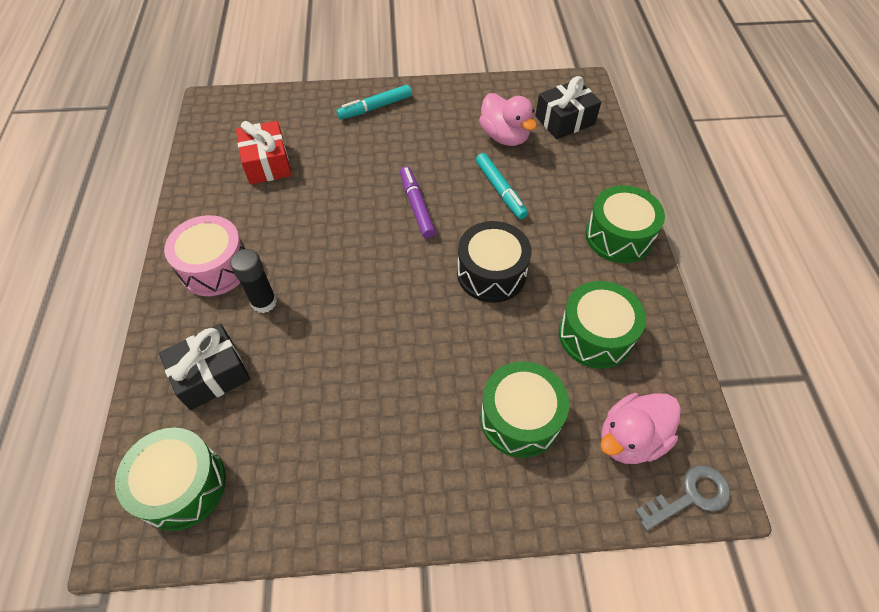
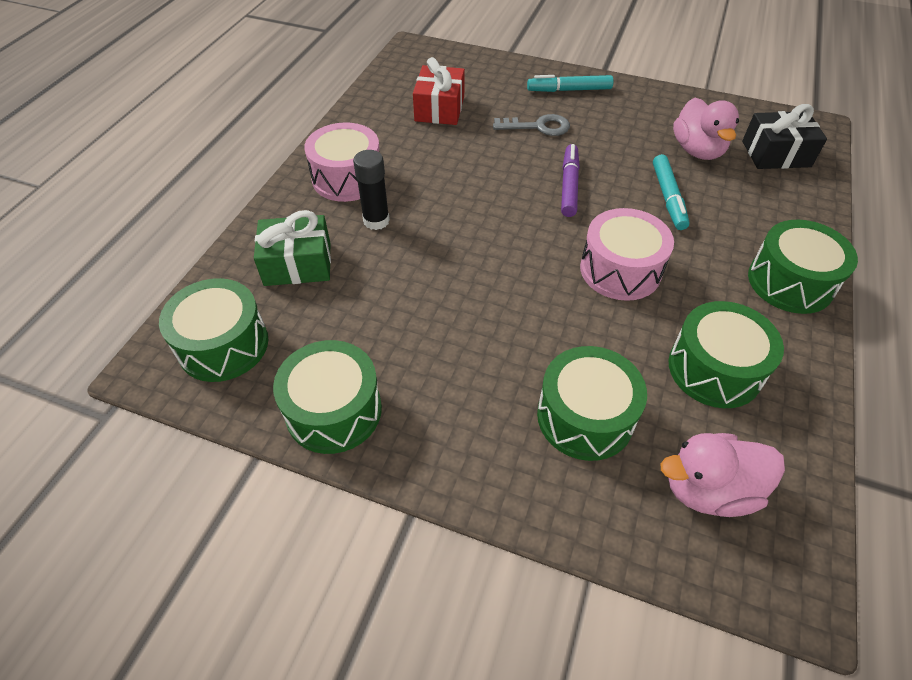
camera: 25 degrees right, 5 degrees down
(211, 375) = (298, 264): black gift -> green gift
(316, 504) = (334, 410): none -> green drum
(491, 273) = (620, 270): black drum -> pink drum
(690, 496) = (758, 581): grey key -> grey key (538, 127)

